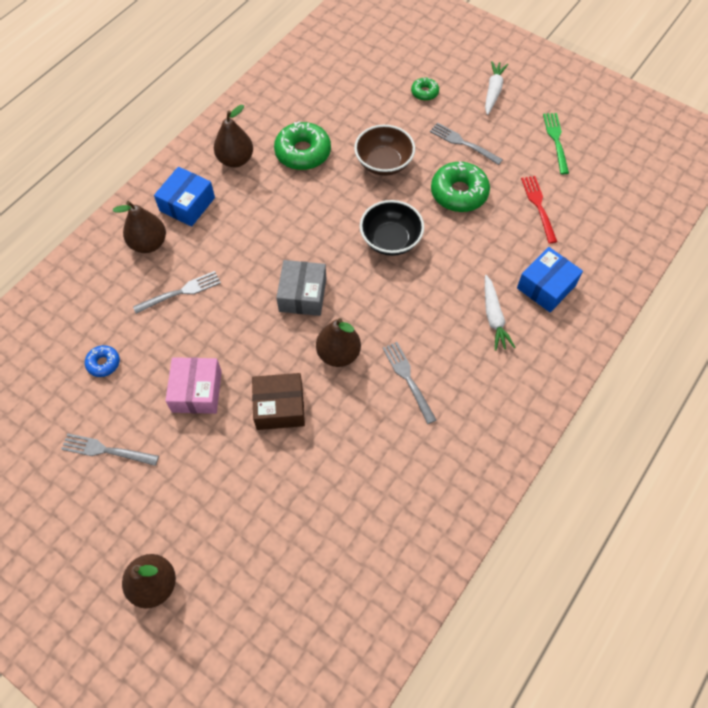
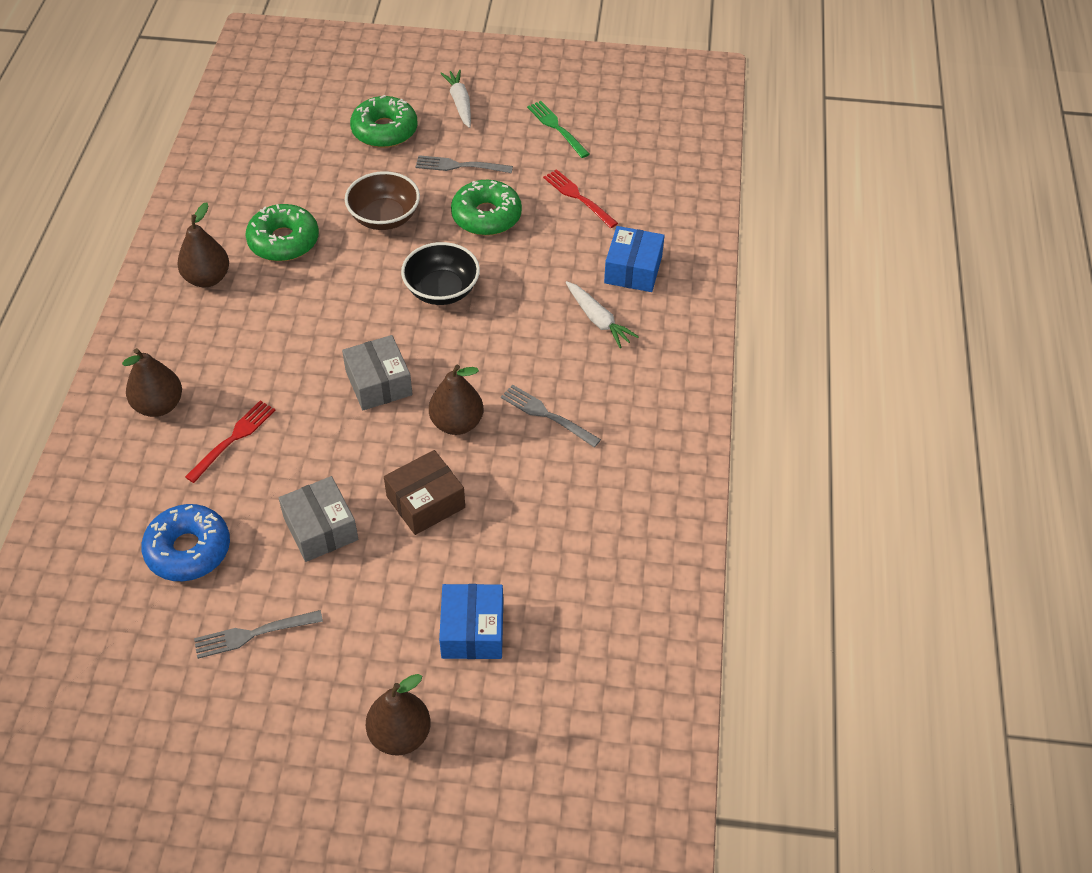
camera: 30 degrees left, 10 degrees down
(103, 363) = (188, 550): blue donut -> blue donut, size x1.93
(180, 292) = (233, 439): grey fork -> red fork
(187, 204) = (179, 346): blue box -> blue box (472, 630)
(197, 391) = (320, 528): pink box -> grey box
(424, 92) = (384, 130): green donut -> green donut, size x1.93

